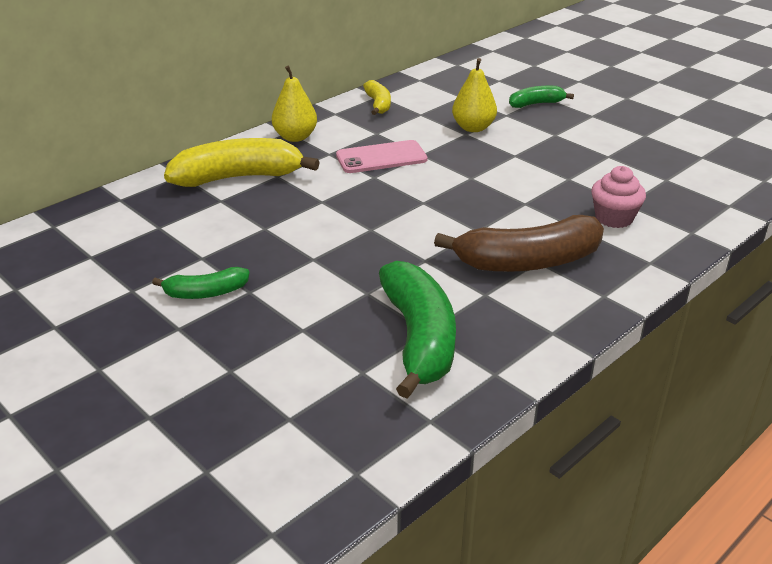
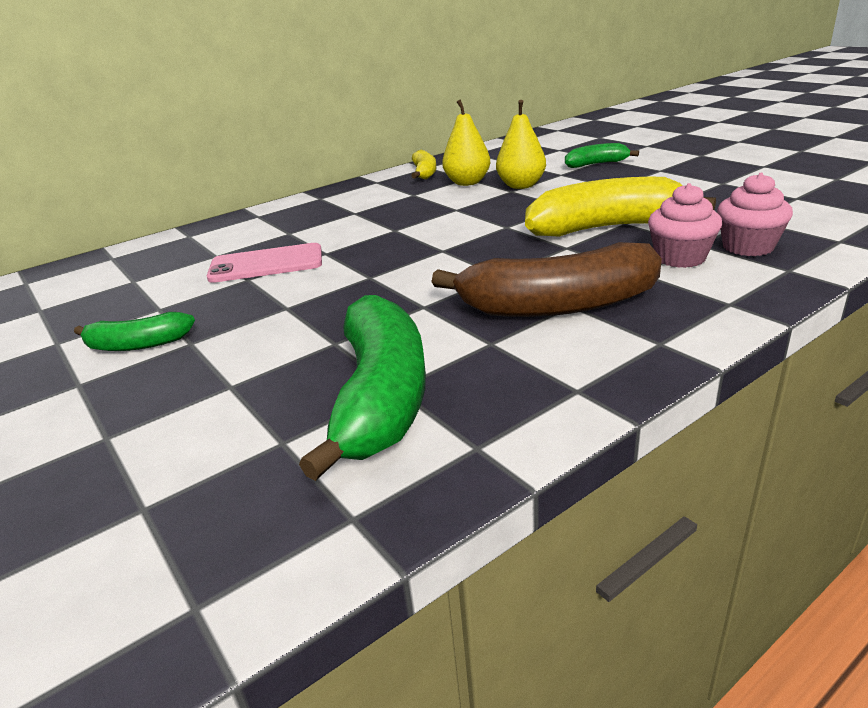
camera: 10 degrees right, 5 degrees down
(239, 177) = (247, 235): yellow banana -> yellow banana (607, 228)
(295, 137) = (326, 201): yellow pear -> yellow pear (467, 182)
(381, 157) = (410, 213): pink phone -> pink phone (266, 264)
(663, 209) = (748, 247): none -> pink cupcake

